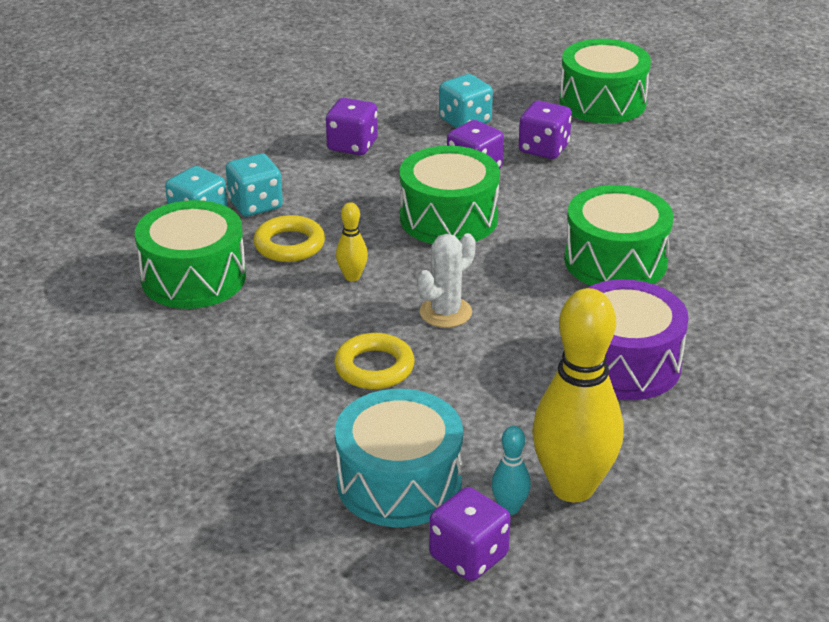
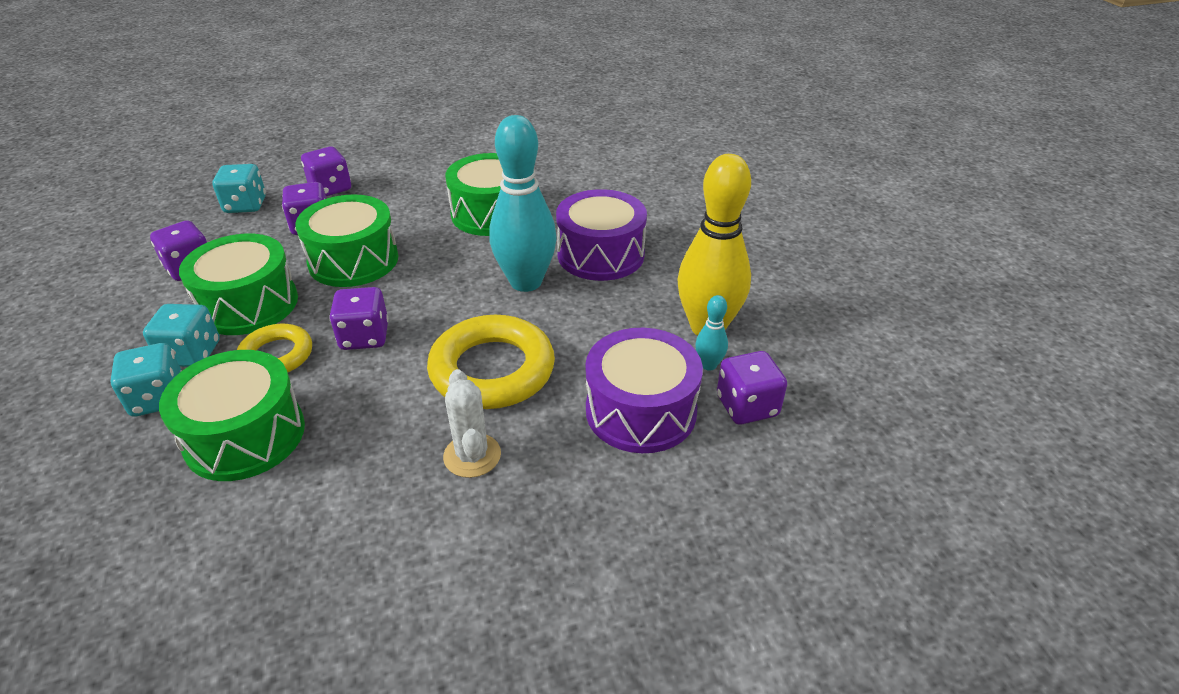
camera: 60 degrees left, 5 degrees up
(352, 276) = (364, 337): yellow bowling pin -> purple dice
(374, 367) = (492, 370): yellow ring -> yellow ring, size x1.70
(399, 482) = (640, 411): turquoise drum -> purple drum
(445, 312) = (464, 307): white cactus -> white cactus (472, 455)
(522, 333) = (526, 282): none -> turquoise bowling pin
(602, 102) = (313, 146): green drum -> green drum (248, 304)

